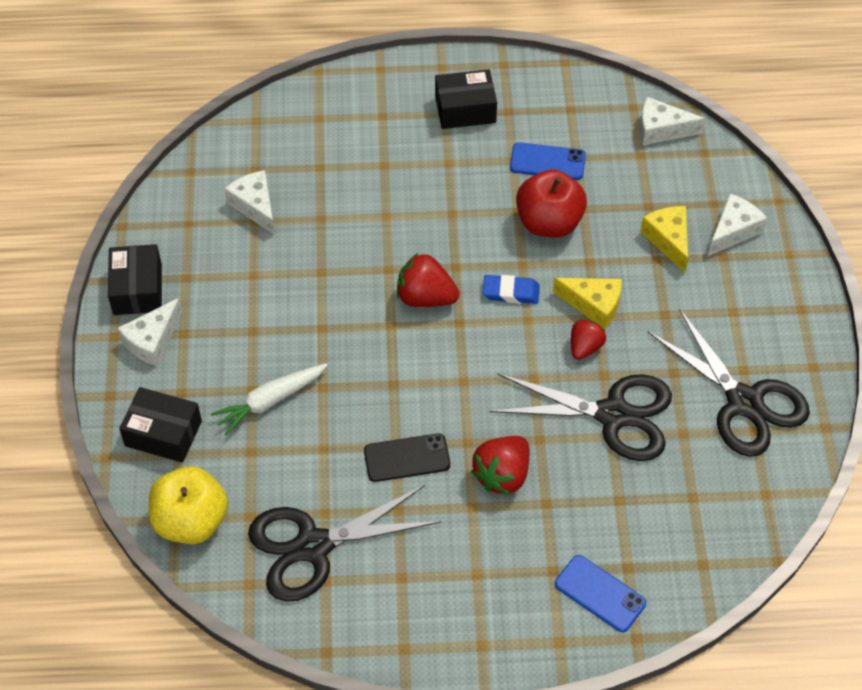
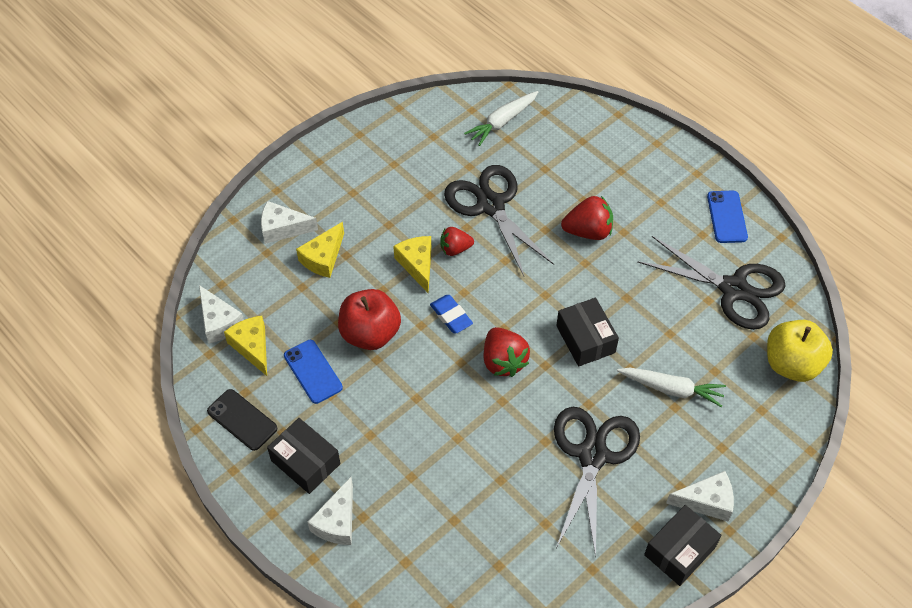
camera: 130 degrees left, 0 degrees up
(163, 433) = (759, 431): black box -> black box (585, 339)
(255, 206) = (532, 534): white cheese -> white cheese (337, 521)
(407, 458) = (629, 285): black phone -> black phone (242, 420)
(600, 593) = (611, 143): blue phone -> blue phone (727, 217)
(613, 137) = (252, 347): none -> yellow cheese
(722, 510) = (502, 122): none -> white carrot
(744, 402) = (418, 151): black scissors -> black scissors (592, 455)

